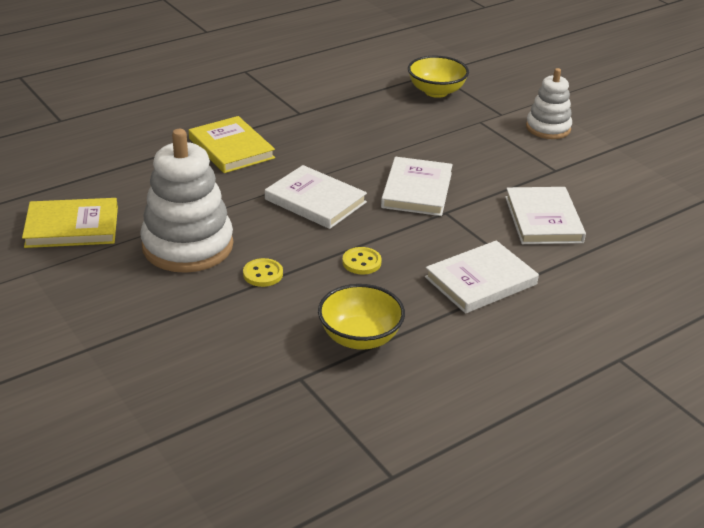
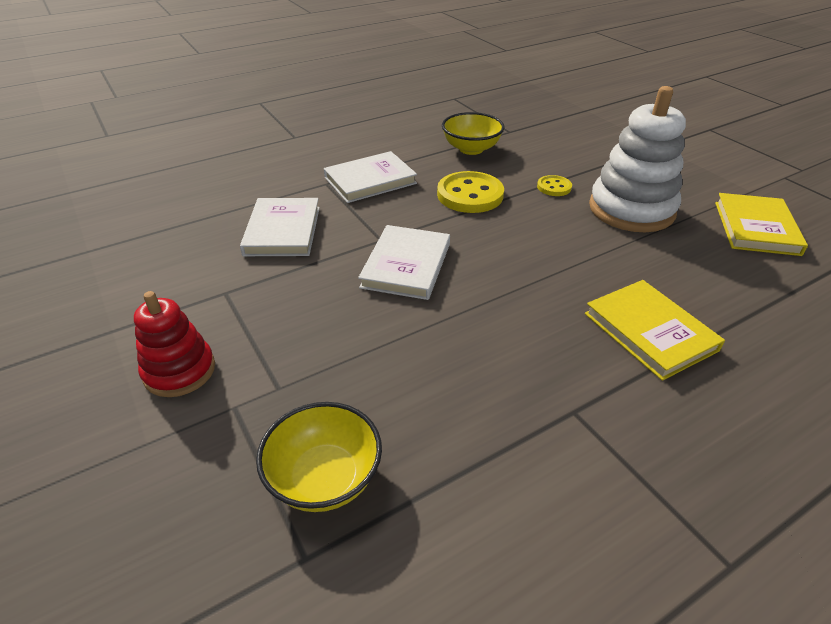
camera: 175 degrees left, 5 degrees up
(72, 227) = (756, 228): yellow book -> yellow book turned 75 degrees counterclockwise
(315, 201) = (520, 253): white book -> none
(361, 262) = (470, 195): yellow button -> yellow button, size x1.92
(548, 128) = (179, 371): white stacking toy -> red stacking toy

